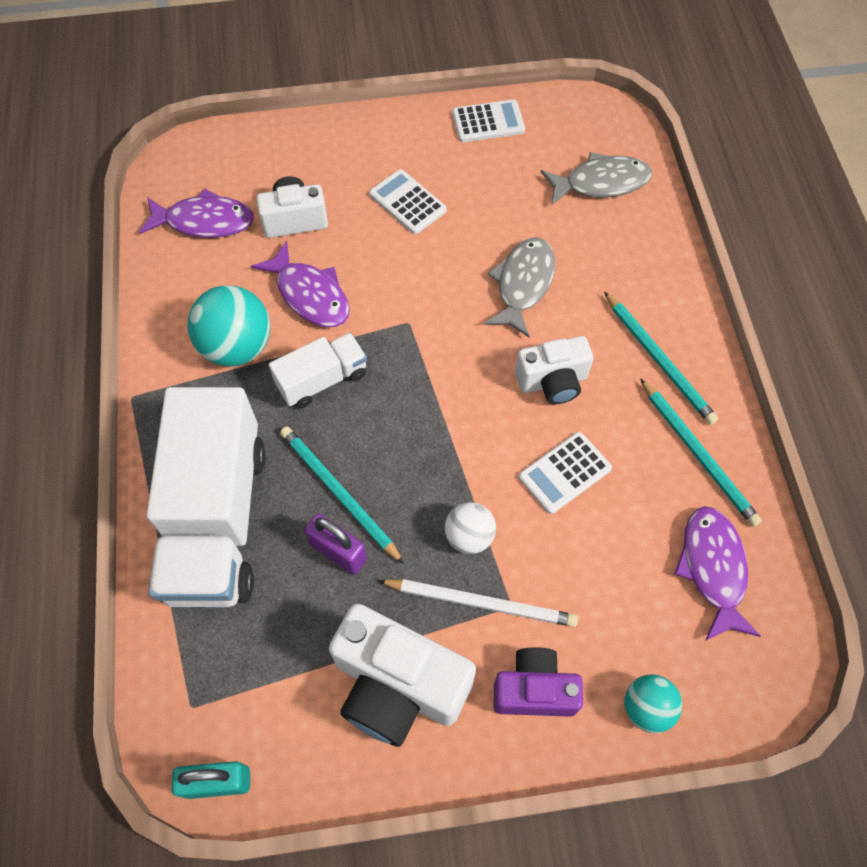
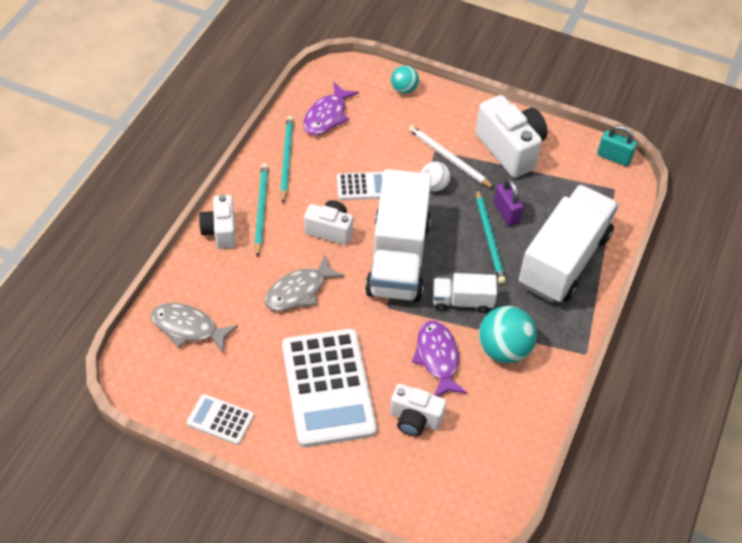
camera: 150 degrees left, 10 degrees down
(204, 221) = (480, 454): purple fish -> none
(407, 202) = (328, 388): white calculator -> white calculator, size x2.13
(440, 393) = (398, 258): none -> white truck
(534, 690) = (449, 118): purple camera -> none
(677, 304) = (220, 231): none -> white camera

